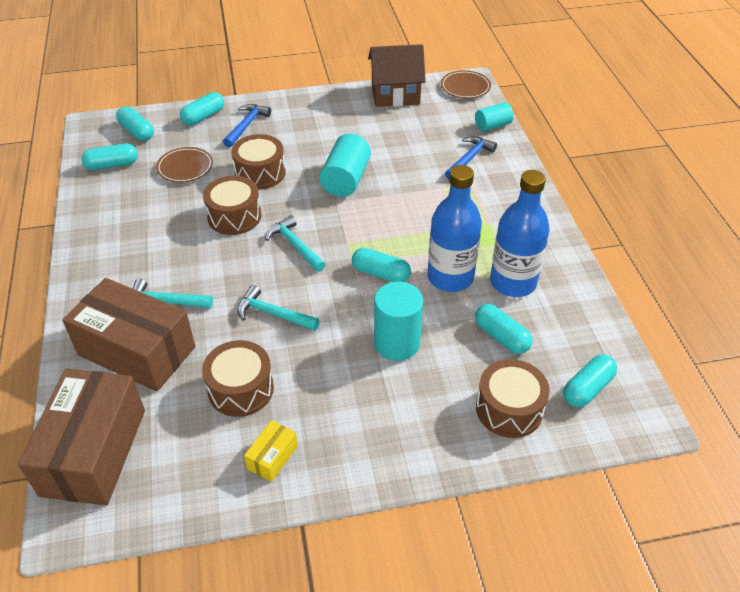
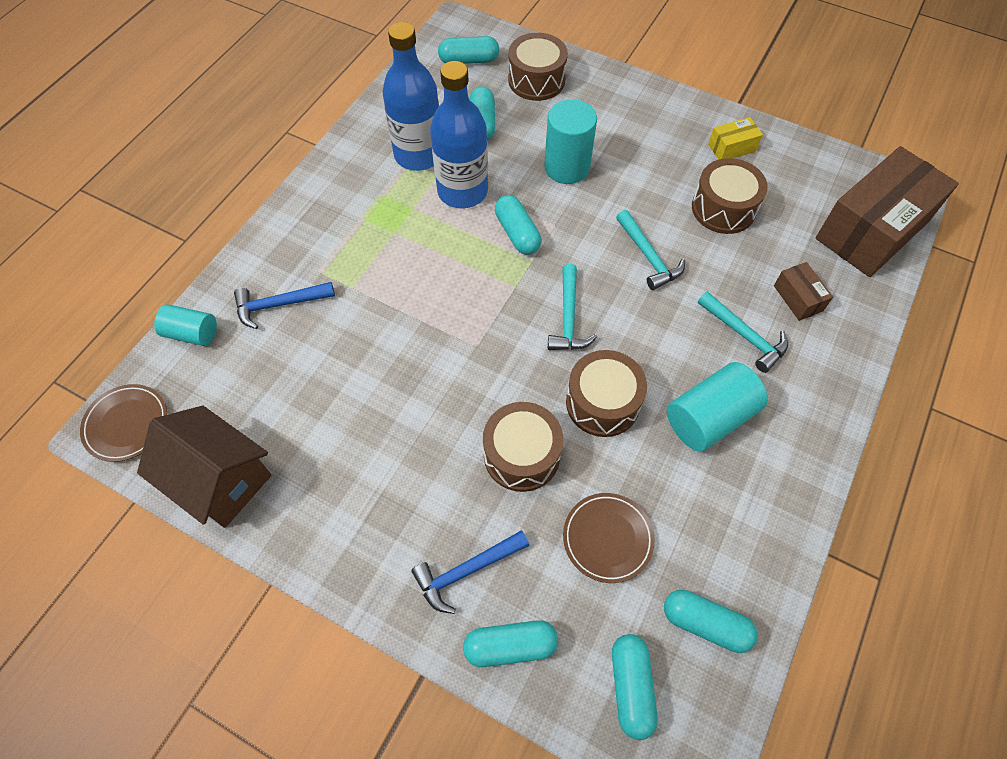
camera: 140 degrees left, 15 degrees up
(137, 351) = (798, 298): brown box -> brown box, size x0.42
(346, 179) = (436, 370): turquoise cylinder -> turquoise cylinder (709, 418)

